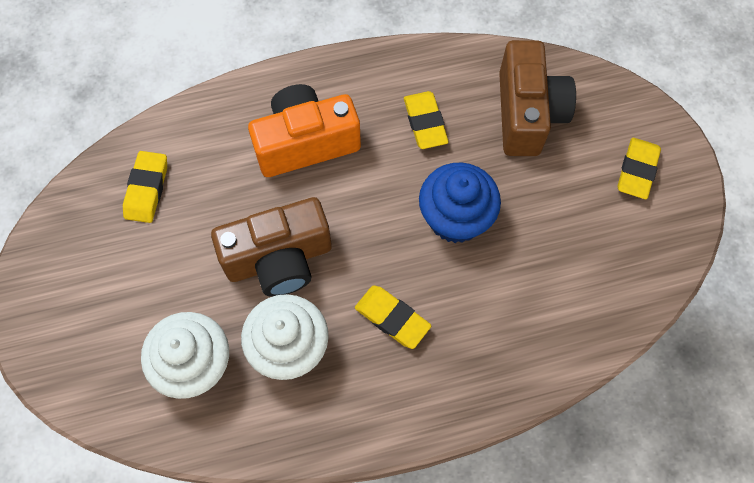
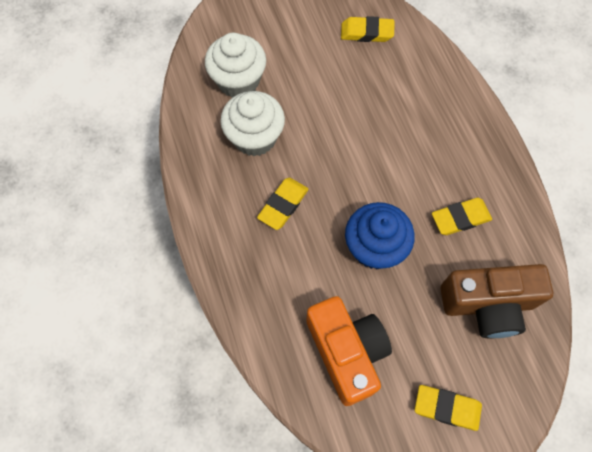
camera: 85 degrees right, 0 degrees up
(279, 259) = (322, 123): brown camera -> none
(305, 143) = (424, 130): orange camera -> orange camera (347, 352)

